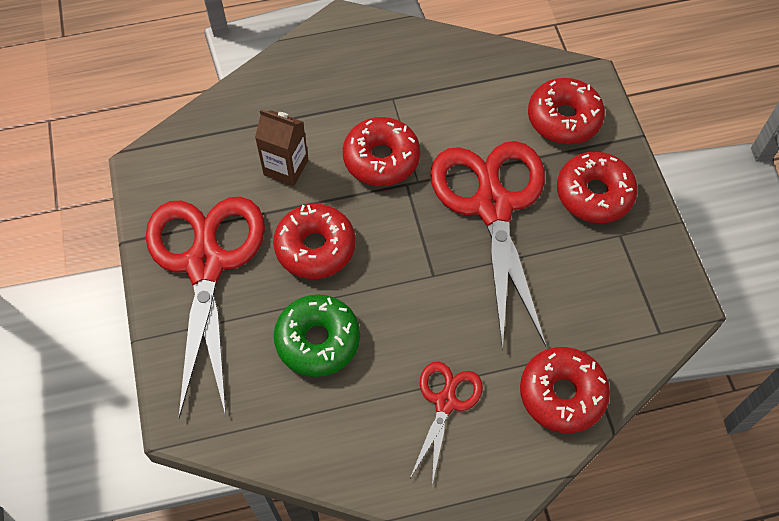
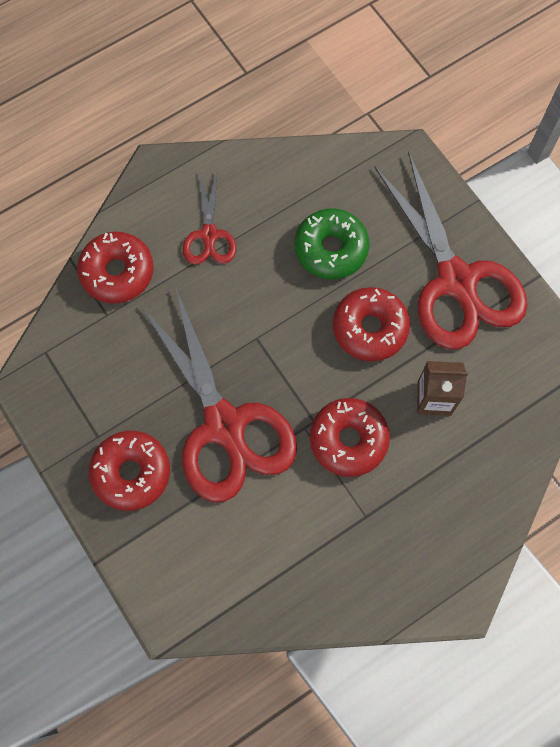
camera: 160 degrees right, 10 degrees up
(564, 118) = (182, 554): red donut -> none

